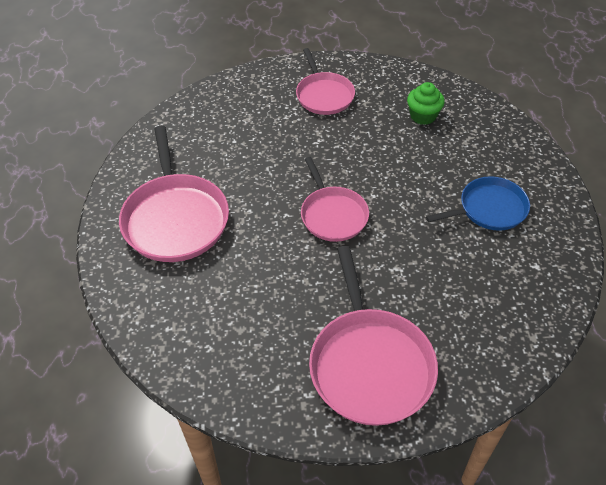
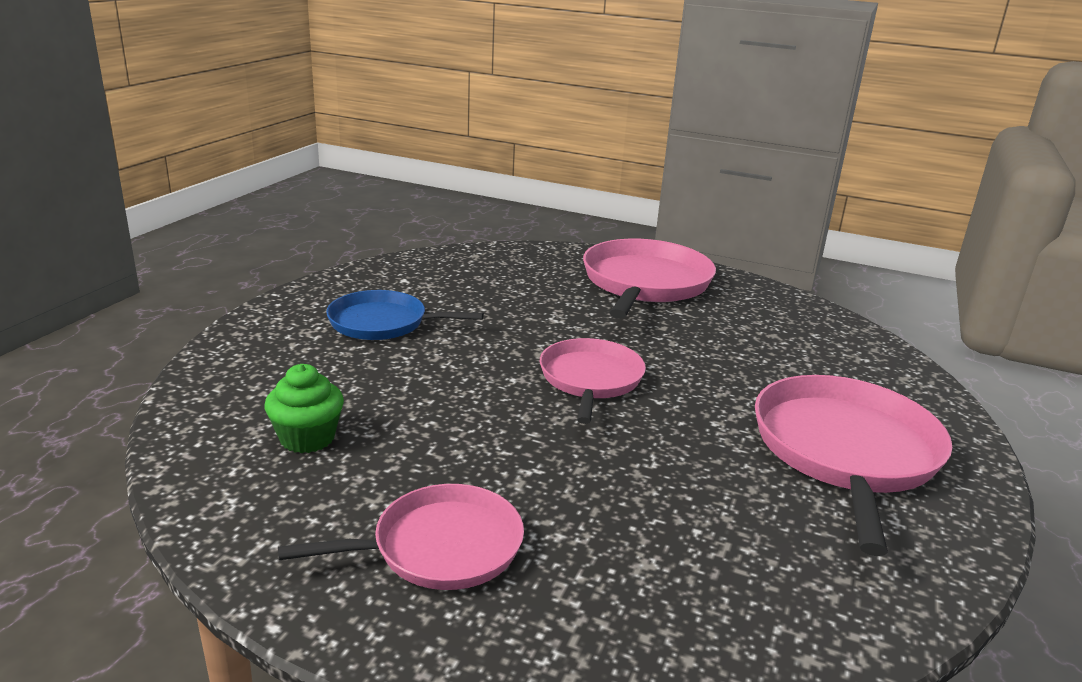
camera: 155 degrees left, 25 degrees down
(324, 95) = (440, 547): pink pan -> pink pan turned 60 degrees clockwise

